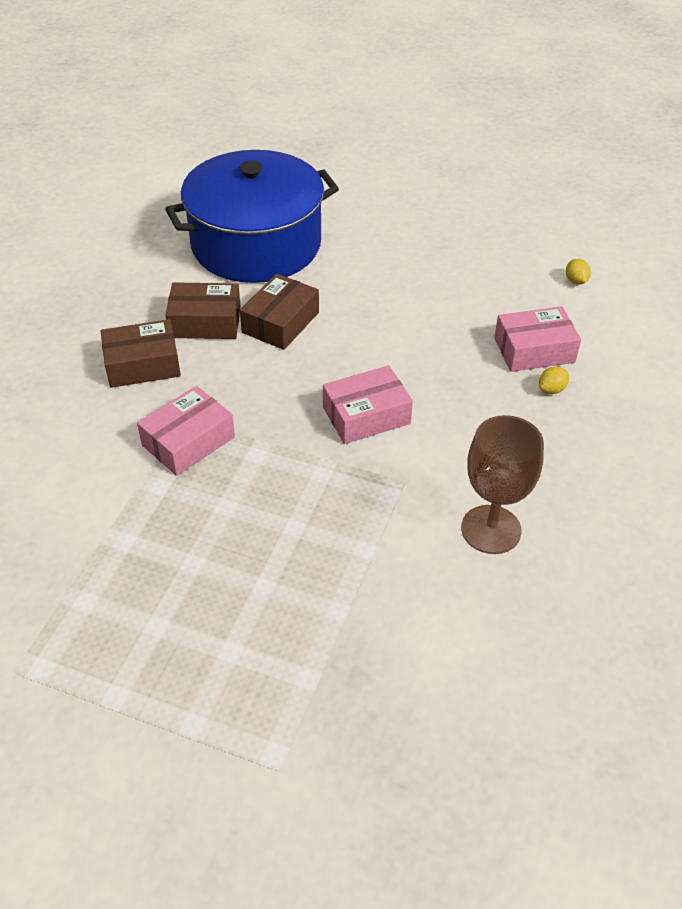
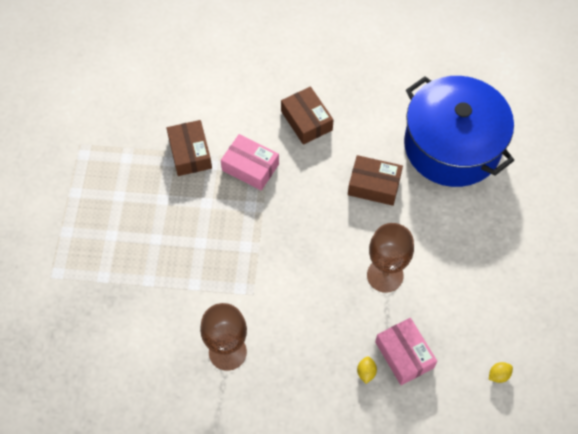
camera: 75 degrees right, 15 degrees up
(205, 322) = (358, 141): brown box -> brown box (190, 153)
(366, 415) = (303, 259): pink box -> none
(418, 342) = (385, 275): none -> brown goblet
(551, 389) = (366, 372): yellow lemon -> yellow lemon turned 60 degrees clockwise

